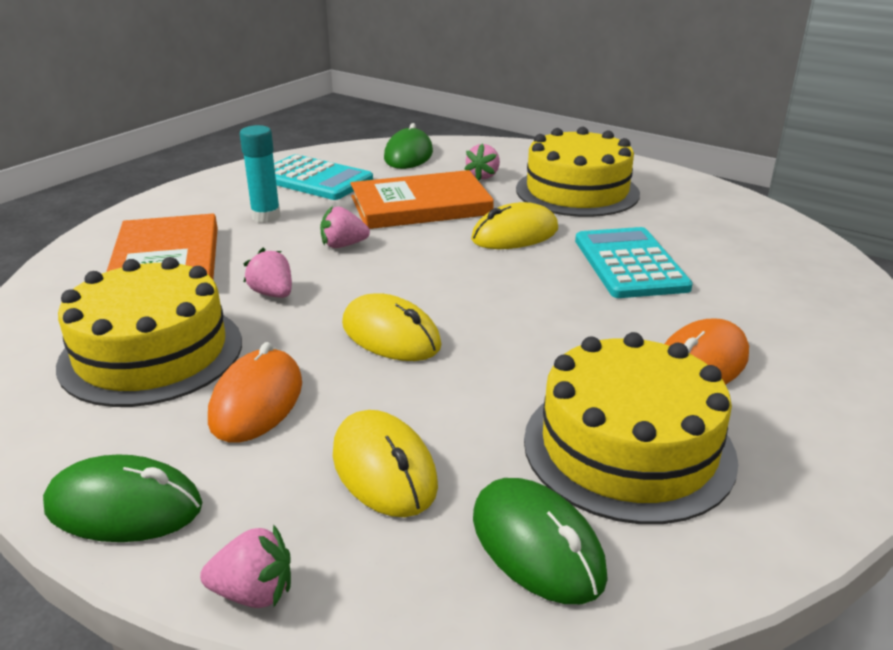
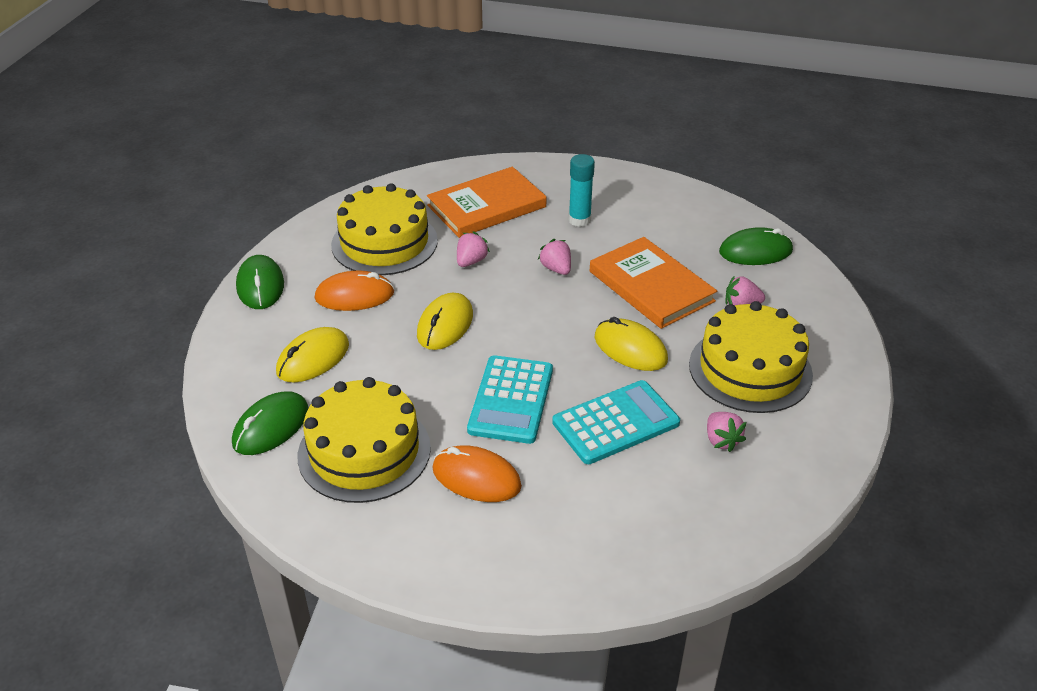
camera: 70 degrees right, 10 degrees up
(254, 592) = (218, 343): pink strawberry -> pink strawberry (721, 440)
(314, 179) = (663, 219): turquoise calculator -> turquoise calculator (511, 400)

